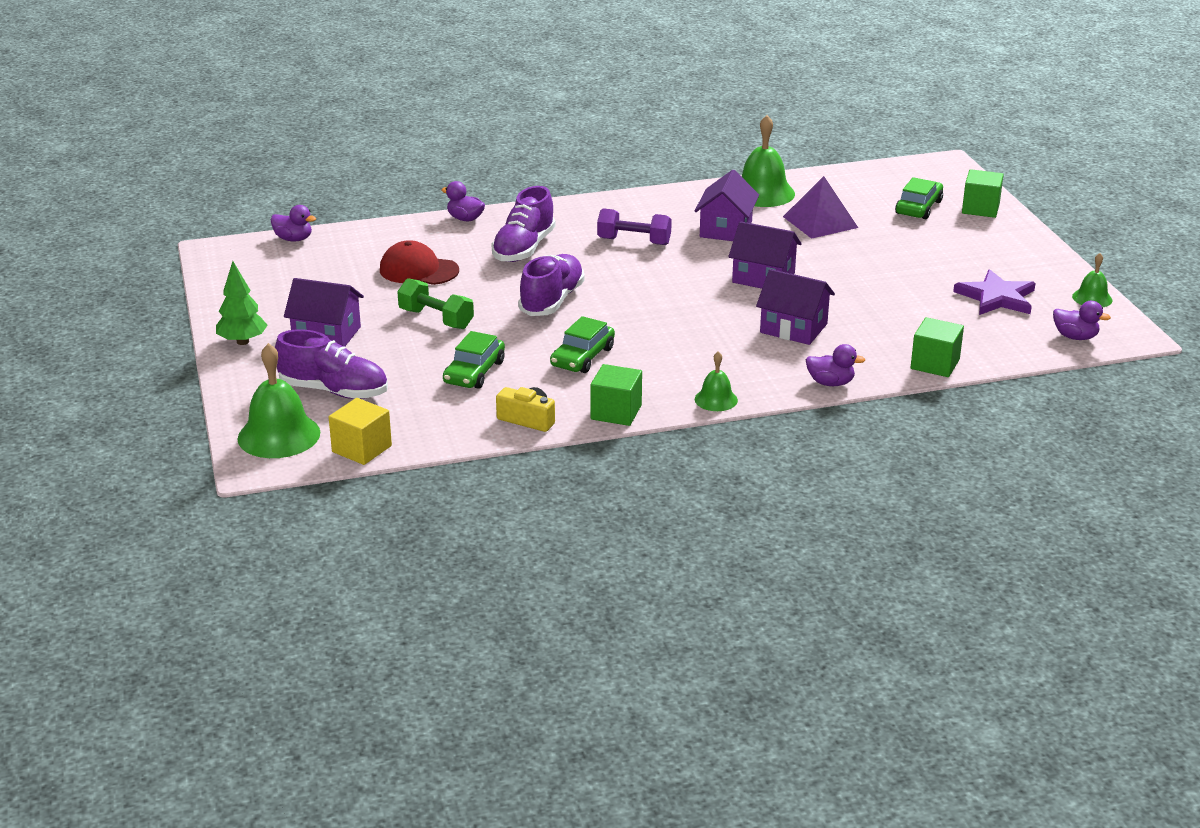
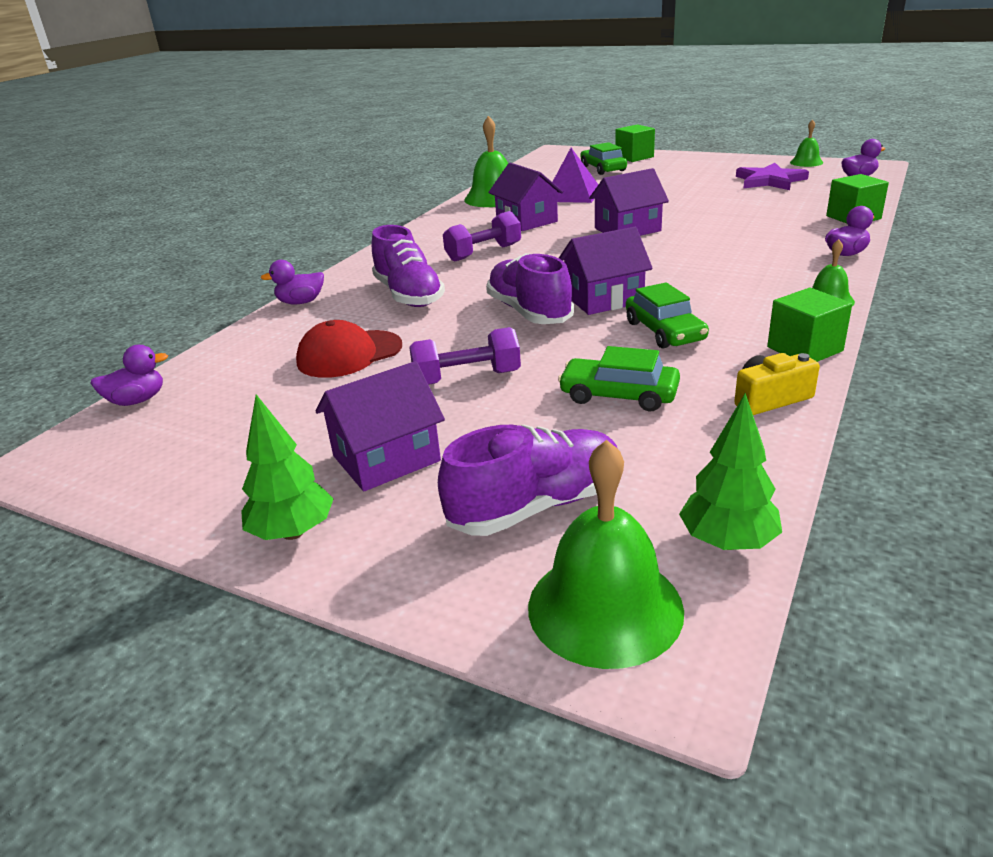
camera: 45 degrees left, 0 degrees up
(362, 449) = (727, 542): yellow cube -> green tree
(436, 319) = (467, 378): green dumbbell -> purple dumbbell
(474, 372) = (619, 395): green car -> green car turned 135 degrees clockwise
(793, 328) = (730, 242): purple house -> purple house (603, 299)

